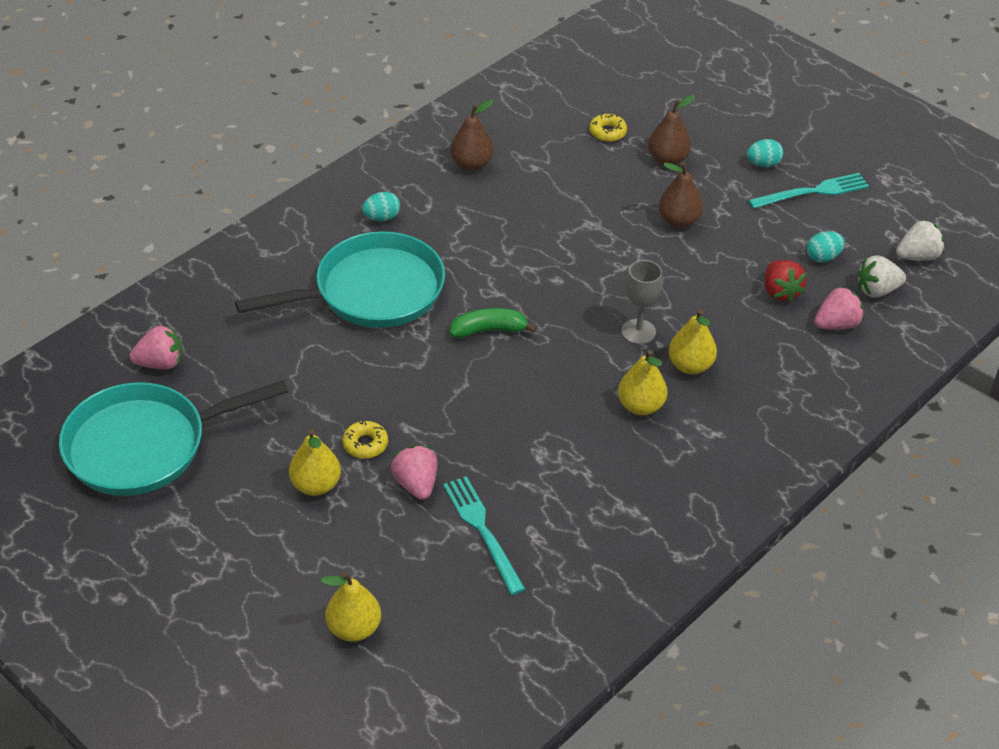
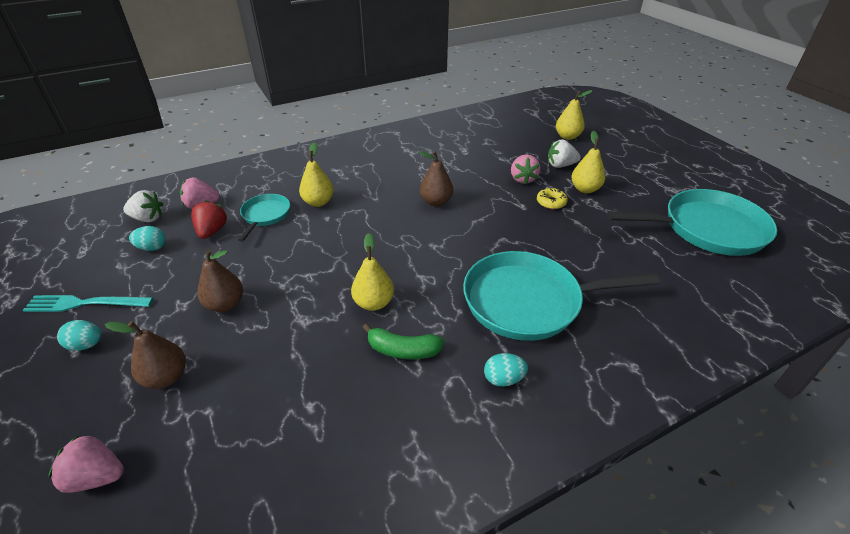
camera: 160 degrees left, 5 degrees down
(160, 363) = (713, 280): pink strawberry -> pink strawberry (96, 476)
(471, 164) = (377, 431): brown pear -> brown pear (436, 202)
(483, 531) = (491, 156): turquoise fork -> none
(488, 330) = (442, 250): green banana -> green banana (403, 350)
(607, 132) = (191, 438): yellow donut -> none
(638, 332) = (334, 227): grey goblet -> none
(640, 406) = (367, 189): yellow pear -> yellow pear (373, 303)
(739, 328) = (265, 215): none -> turquoise pan
(917, 256) = (88, 233): white strawberry -> white strawberry (560, 165)

